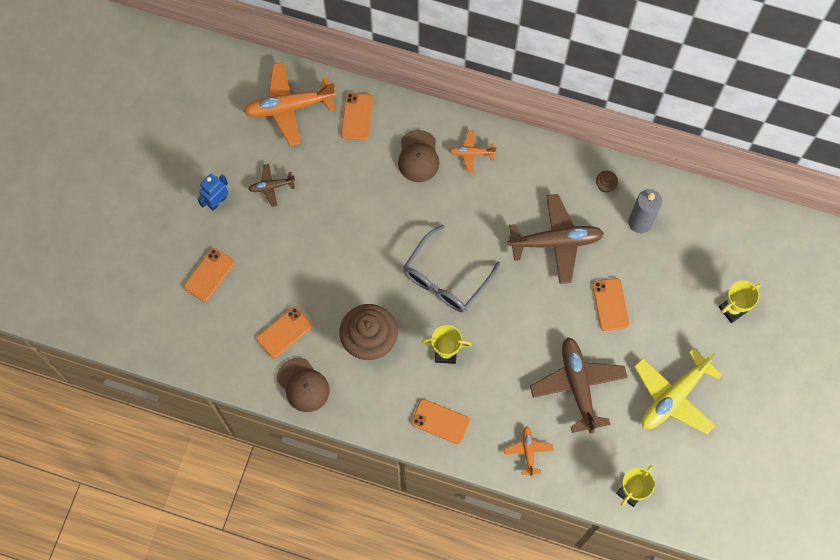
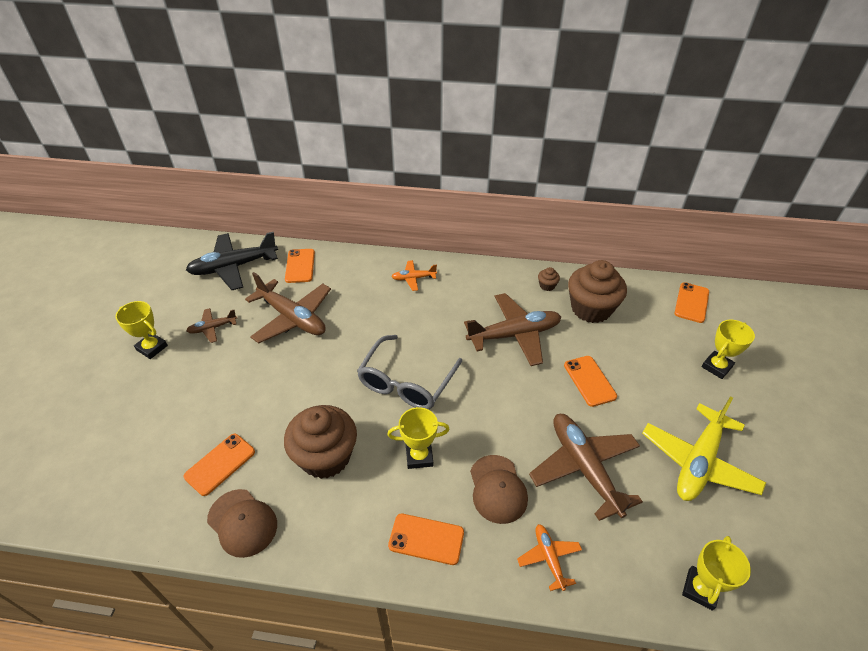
camera: 10 degrees left, 25 degrees down
(209, 275) = (132, 417): orange phone -> orange phone (691, 302)
(217, 201) = (152, 348): blue robot -> yellow trophy
(289, 107) = (234, 267): orange plane -> black plane
(347, 186) = (292, 318): none -> brown plane
(418, 156) = (362, 287): brown cap -> brown cap (497, 489)
(640, 222) = (591, 309): grey candle -> brown cupcake

